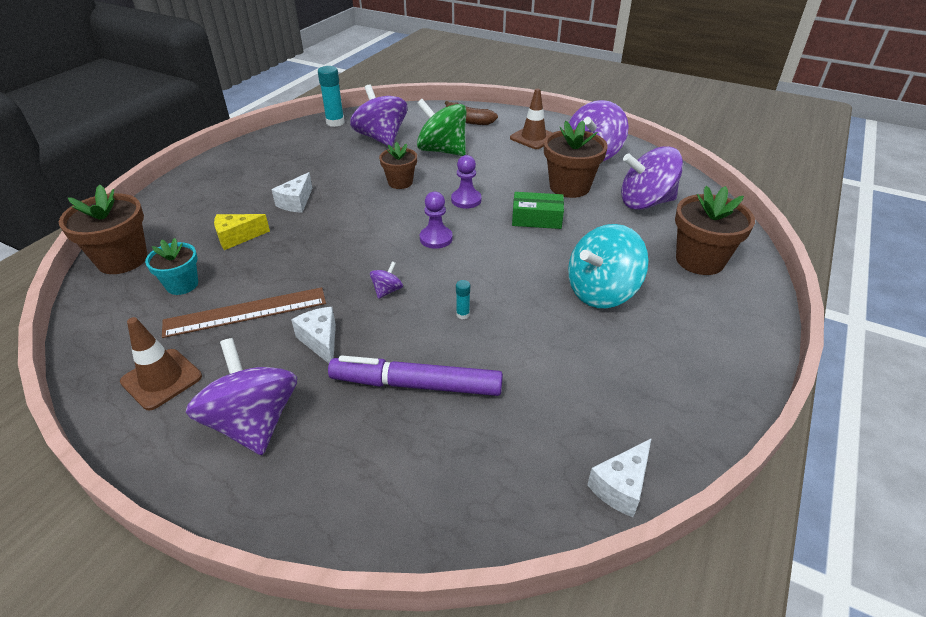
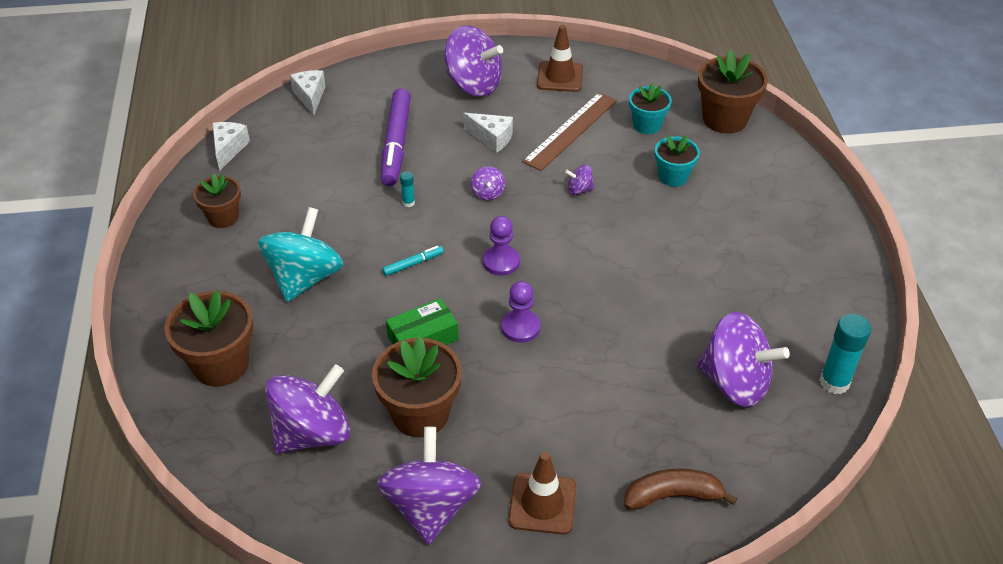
camera: 145 degrees right, 5 degrees up
(237, 237) = (673, 177): yellow cheese -> turquoise flower pot
(296, 202) = (682, 235): white cheese -> white cheese (310, 97)
(315, 260) = (579, 190): none -> purple spinning top
(400, 182) = (618, 316): brown flower pot -> brown flower pot (223, 217)
(416, 385) = (396, 143): purple marker -> purple marker turned 120 degrees clockwise
(442, 150) = (633, 400): green spinning top -> none
(503, 265) = (413, 264): none -> turquoise marker

